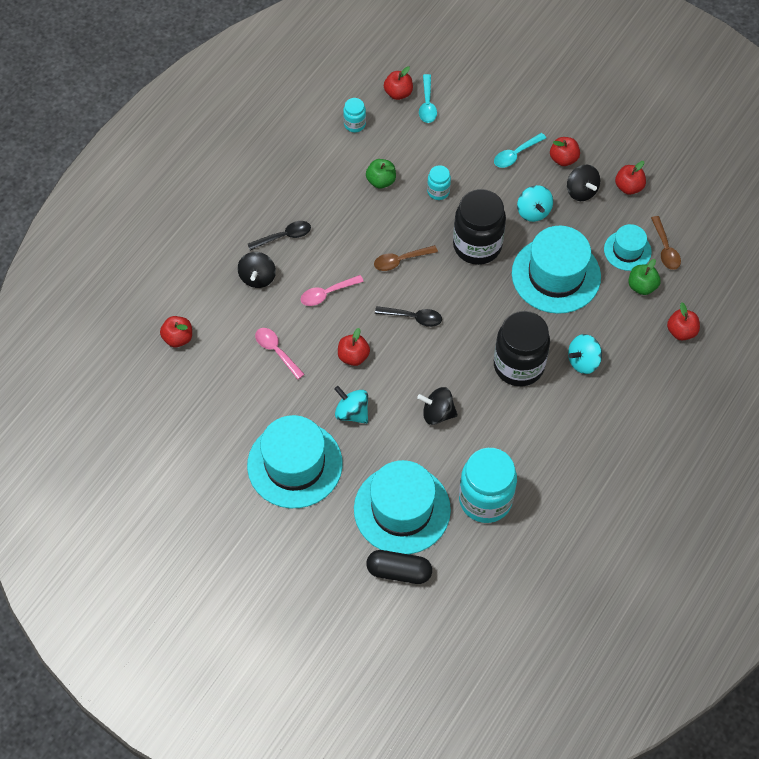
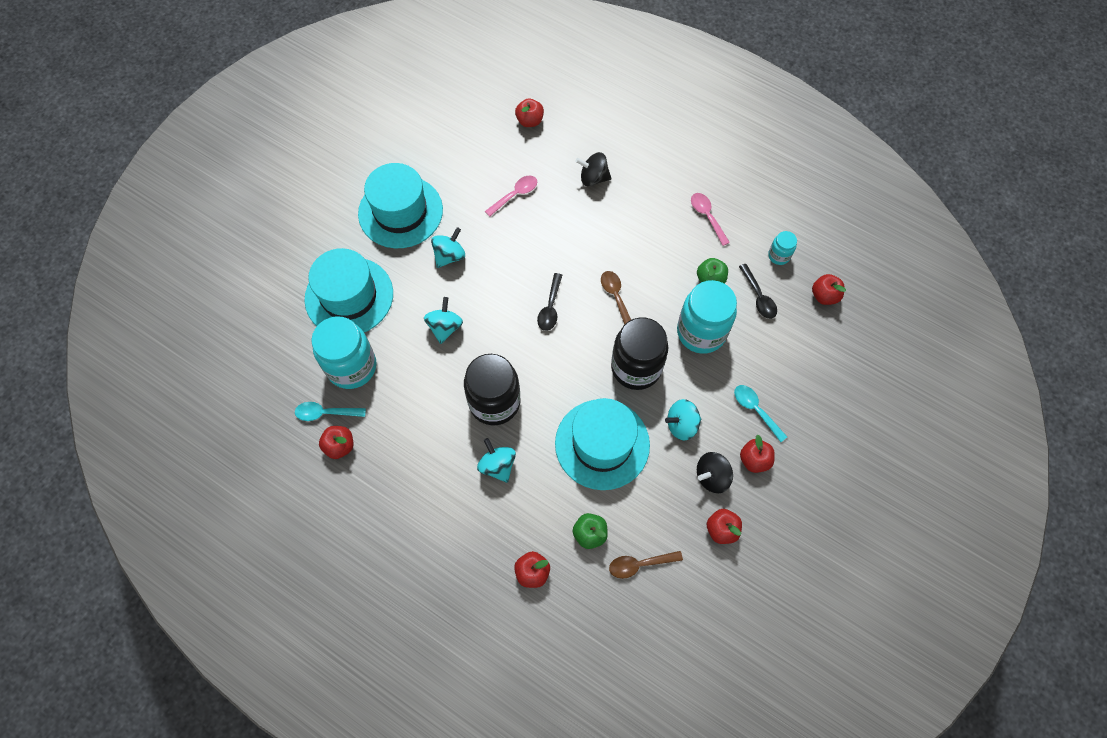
camera: 90 degrees right, 5 degrees up
(284, 236) = (639, 198): black spoon -> black spoon (758, 297)
(327, 293) = (577, 234): pink spoon -> pink spoon (707, 216)
(353, 356) = (508, 256): red apple -> red apple (340, 446)
(399, 571) = (290, 293): black capsule -> none
(427, 104) = (813, 323): turquoise spoon -> turquoise spoon (325, 413)
(437, 413) = (445, 327): black spinning top -> turquoise spinning top
(438, 191) = (701, 332): turquoise jar -> turquoise jar, size x2.13
(627, 250) = (636, 522): turquoise hat -> none

